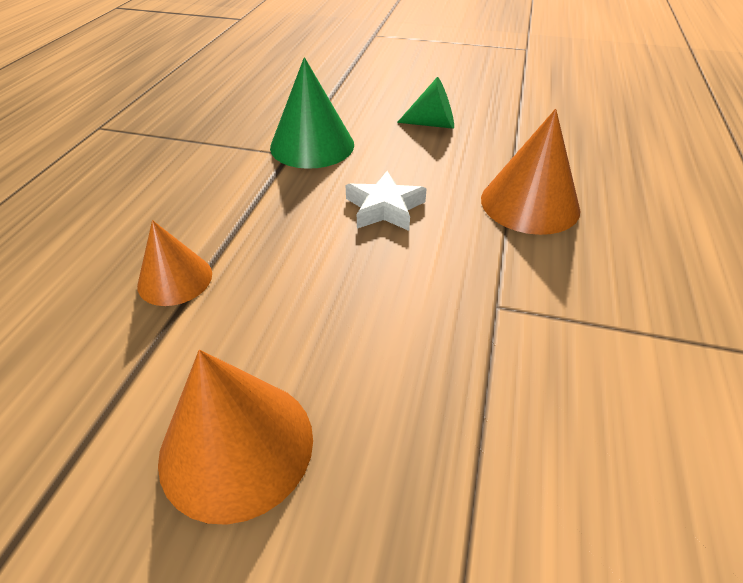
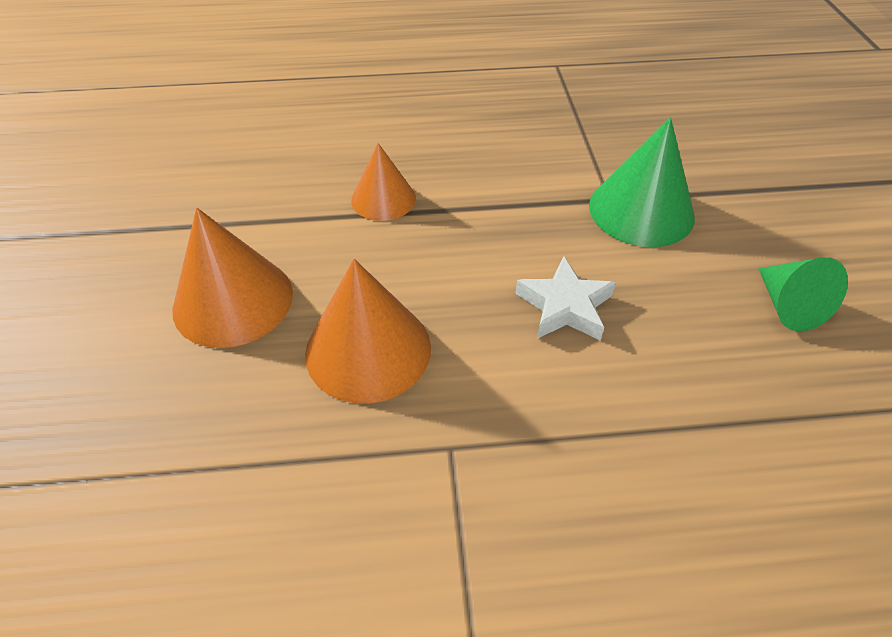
camera: 70 degrees right, 5 degrees up
(529, 203) = (671, 455): orange cone -> orange cone (368, 349)

